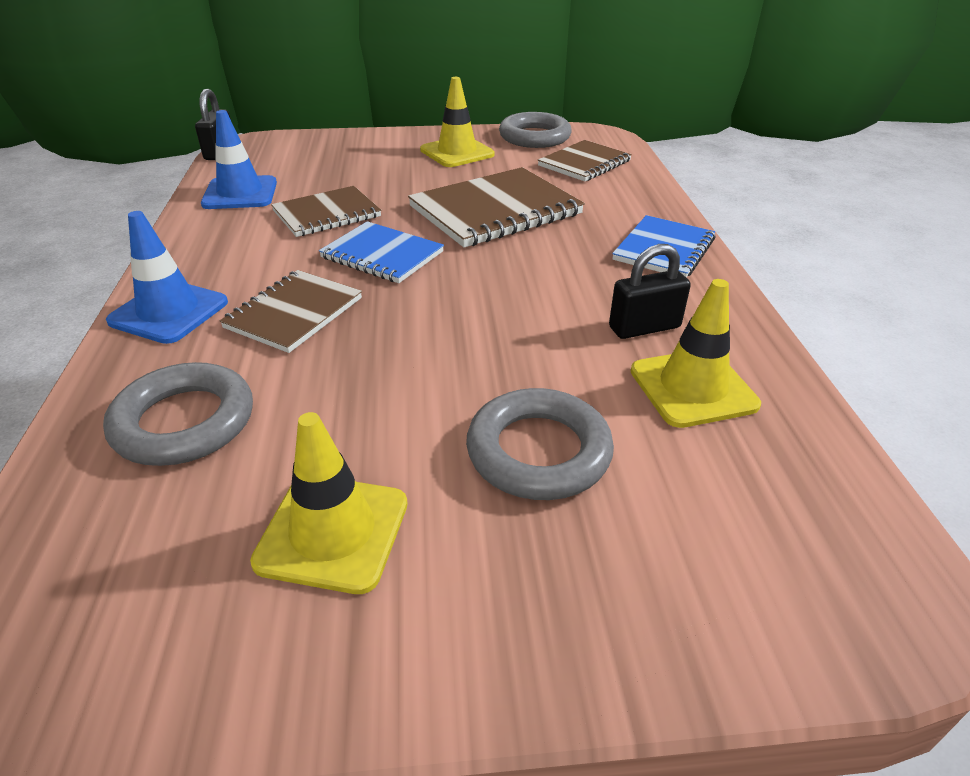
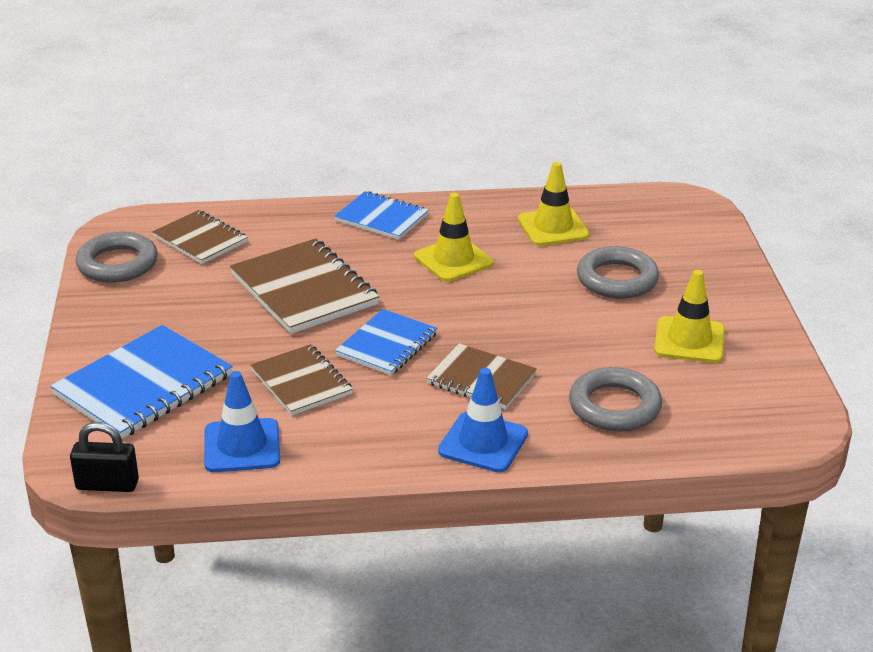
camera: 90 degrees left, 5 degrees down
(346, 156) = (143, 385): none -> blue notebook
(457, 152) = (152, 312): yellow traffic cone -> yellow traffic cone (453, 260)
(644, 327) = (490, 236): black padlock -> none

